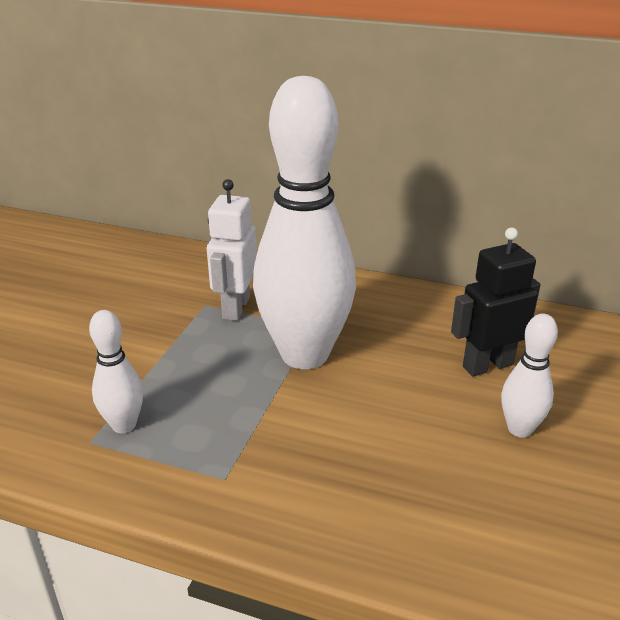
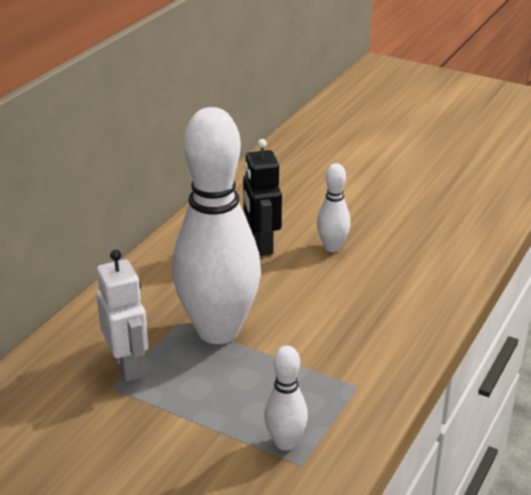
camera: 80 degrees left, 0 degrees up
(235, 308) = (127, 366): white robot -> white robot turned 135 degrees counterclockwise

